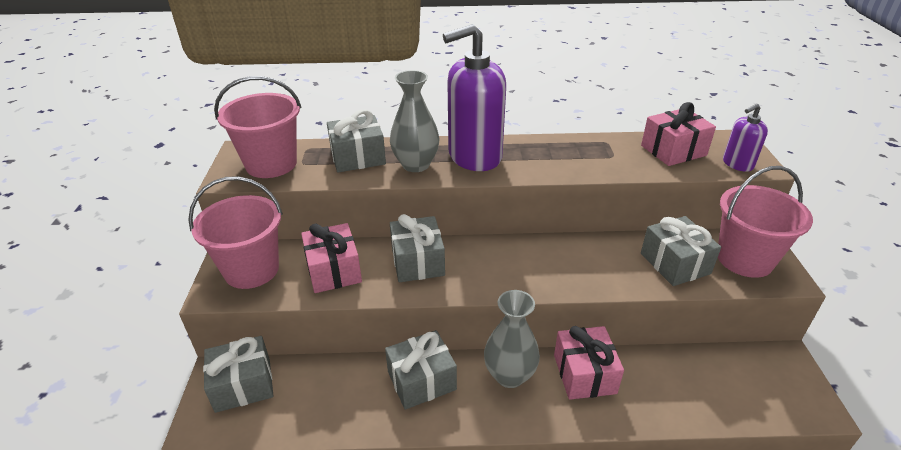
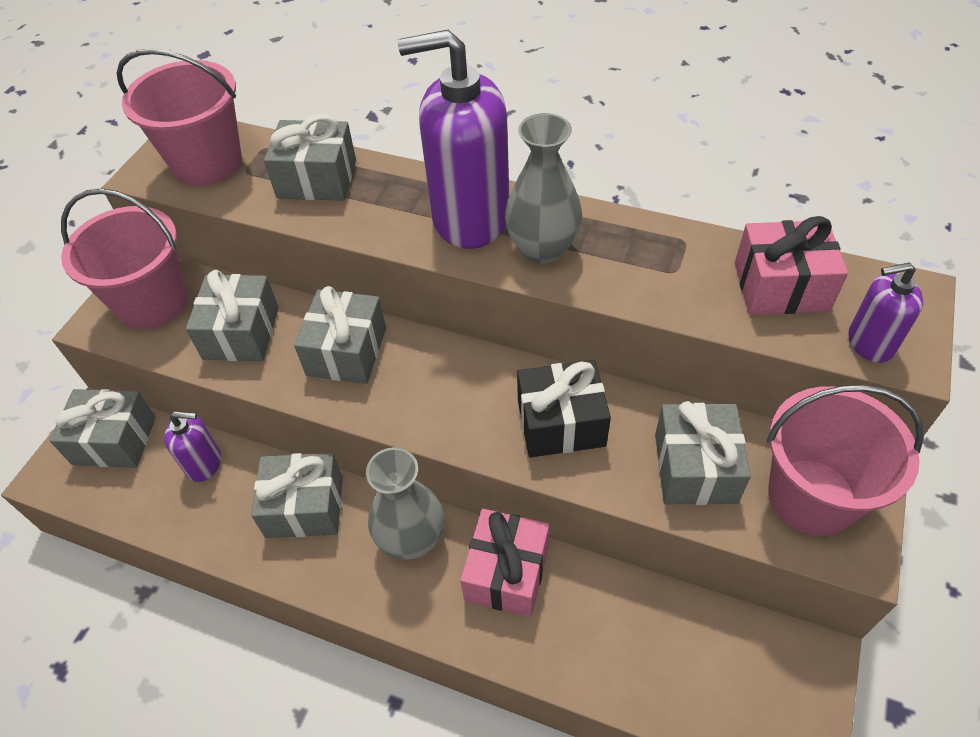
camera: 25 degrees right, 15 degrees up
(327, 377) = (204, 463): none -> purple soap dispenser
(334, 270) = (241, 333): pink gift -> grey gift
(416, 165) = (382, 212): grey vase -> grey vase (542, 249)
(582, 263) = (561, 423): none -> black gift

